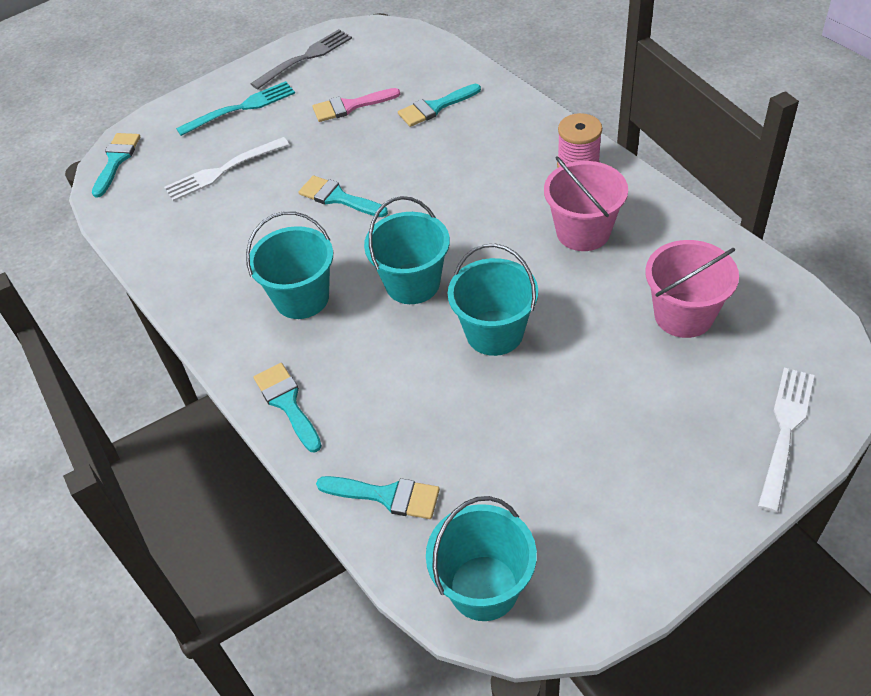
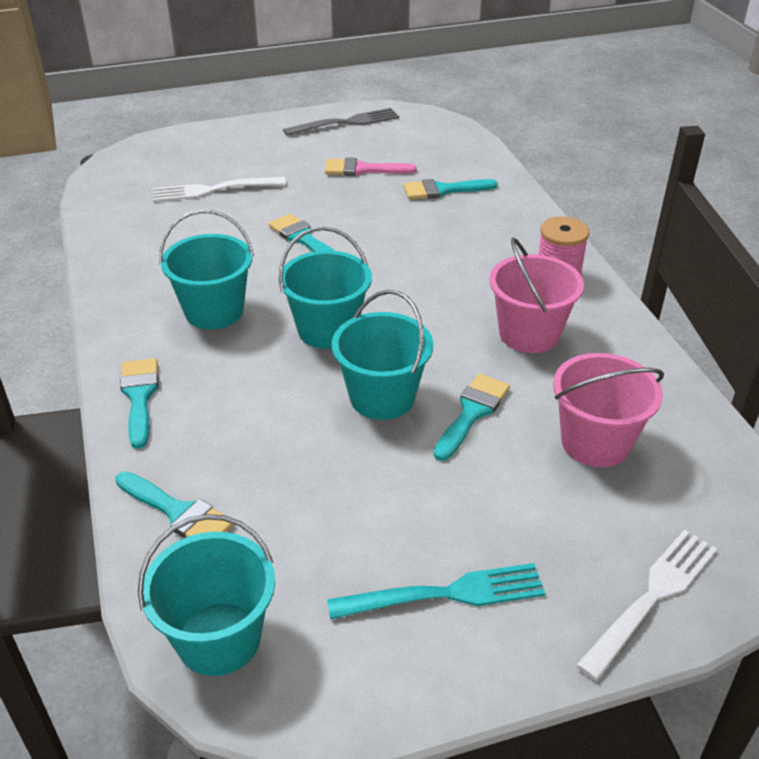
camera: 15 degrees right, 10 degrees down
(116, 160) = (127, 158): turquoise brush -> turquoise brush (472, 412)
(241, 108) = (262, 146): turquoise fork -> turquoise fork (445, 594)

